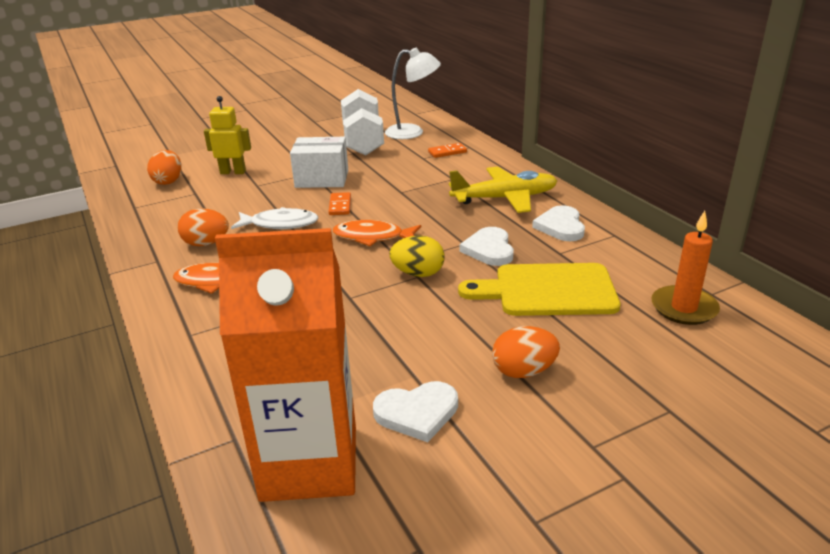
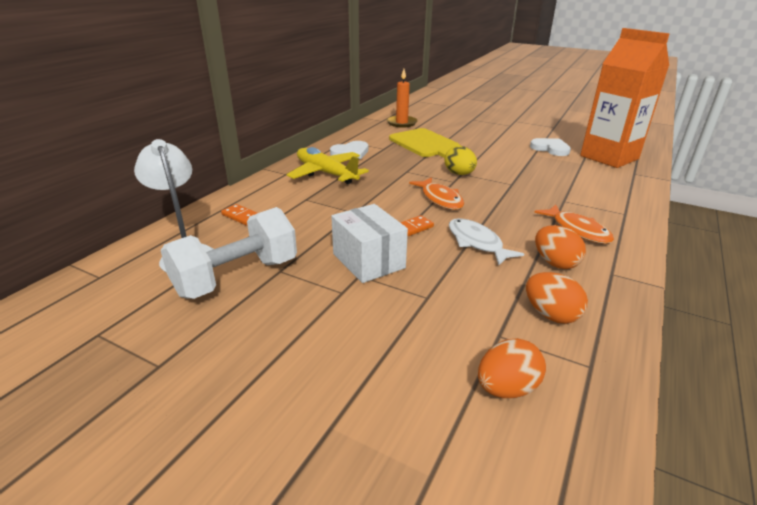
camera: 125 degrees left, 0 degrees up
(233, 172) = (416, 338): yellow robot -> none
(489, 249) = (404, 163): white heart -> none
(523, 371) = (493, 139): orange egg -> orange egg (551, 315)

